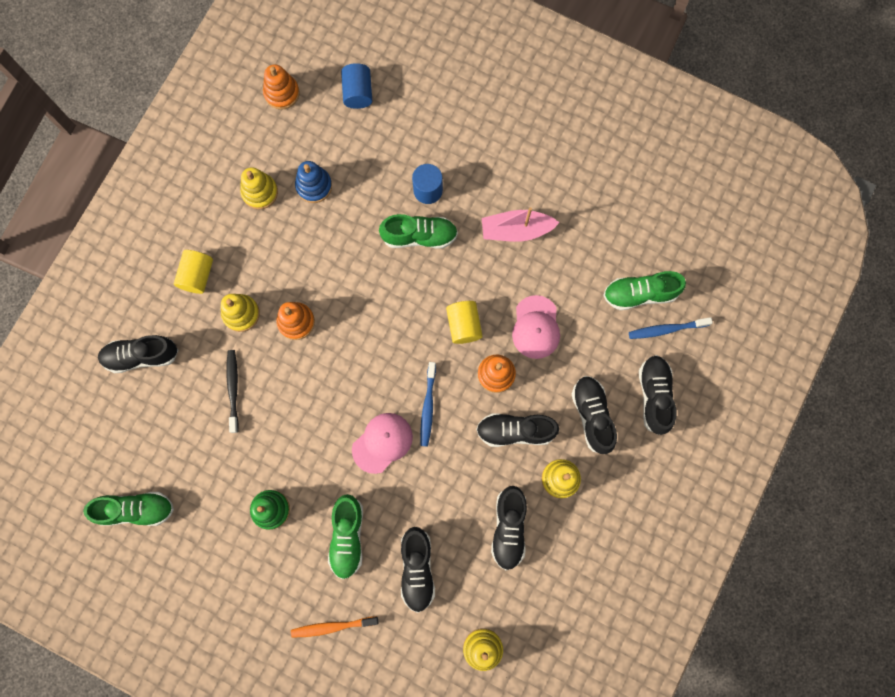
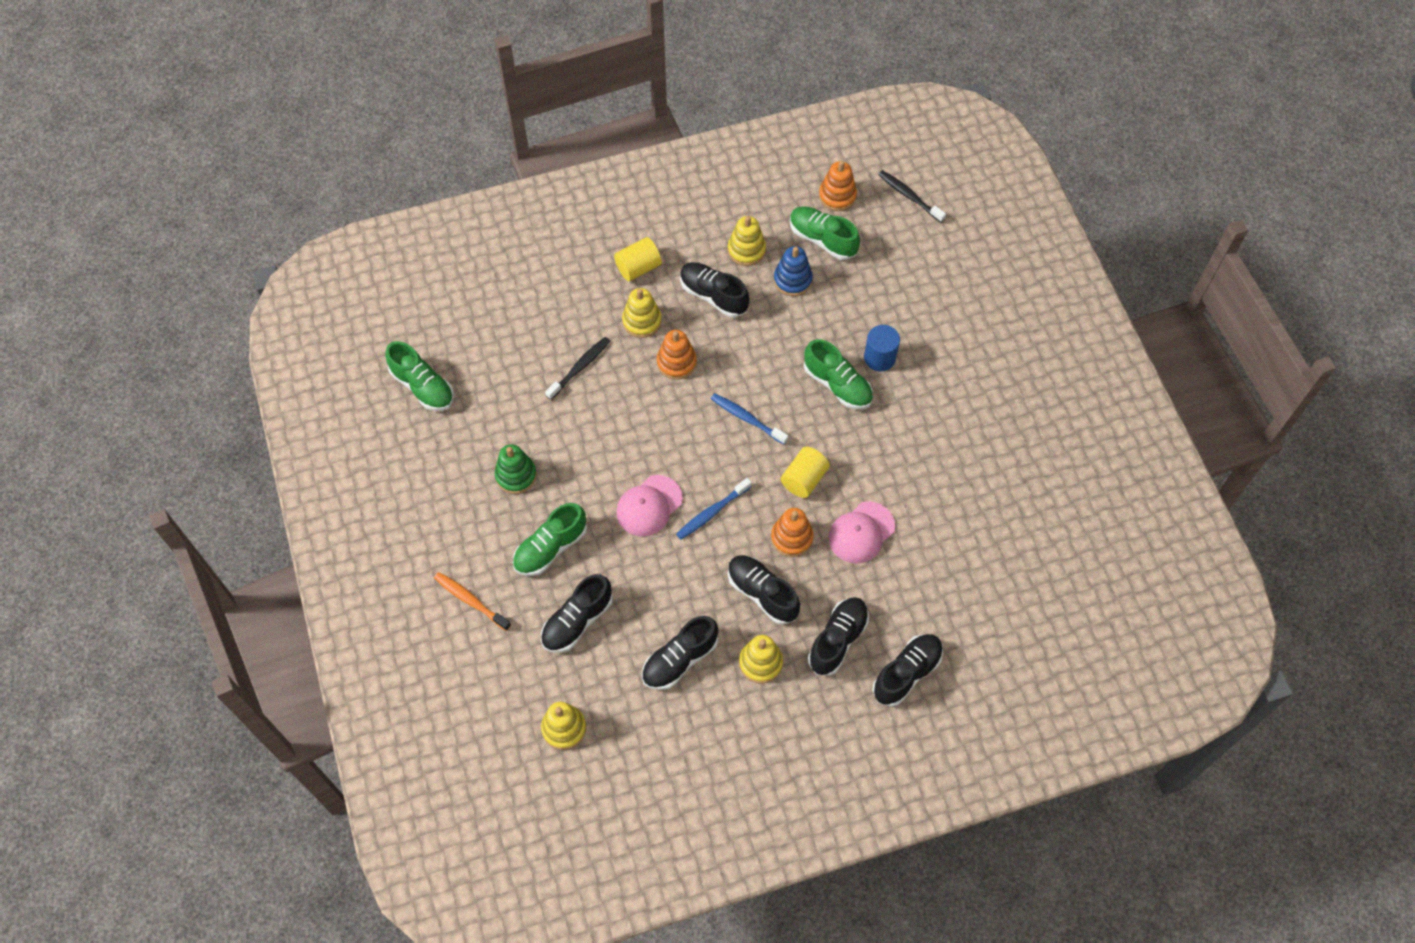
camera: 45 degrees right, 15 degrees down
(141, 356) = (539, 287): black shoe -> black shoe (713, 296)
(331, 49) = (909, 196): none -> black toothbrush
(358, 92) = (898, 243): blue cylinder -> none
(382, 442) = (649, 506): pink cap -> pink cap turned 135 degrees clockwise
(516, 230) = (921, 447): pink boat -> none
(640, 294) = (977, 585): green shoe -> green shoe (822, 239)
(666, 329) = (971, 632): blue toothbrush -> blue toothbrush (747, 418)

